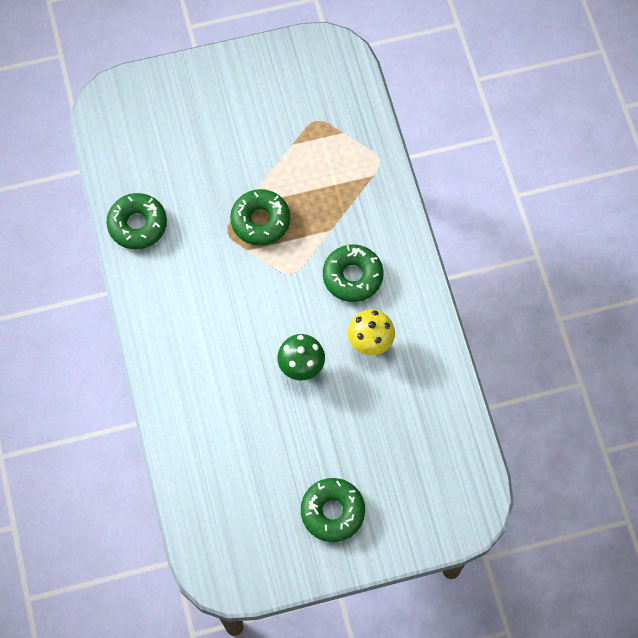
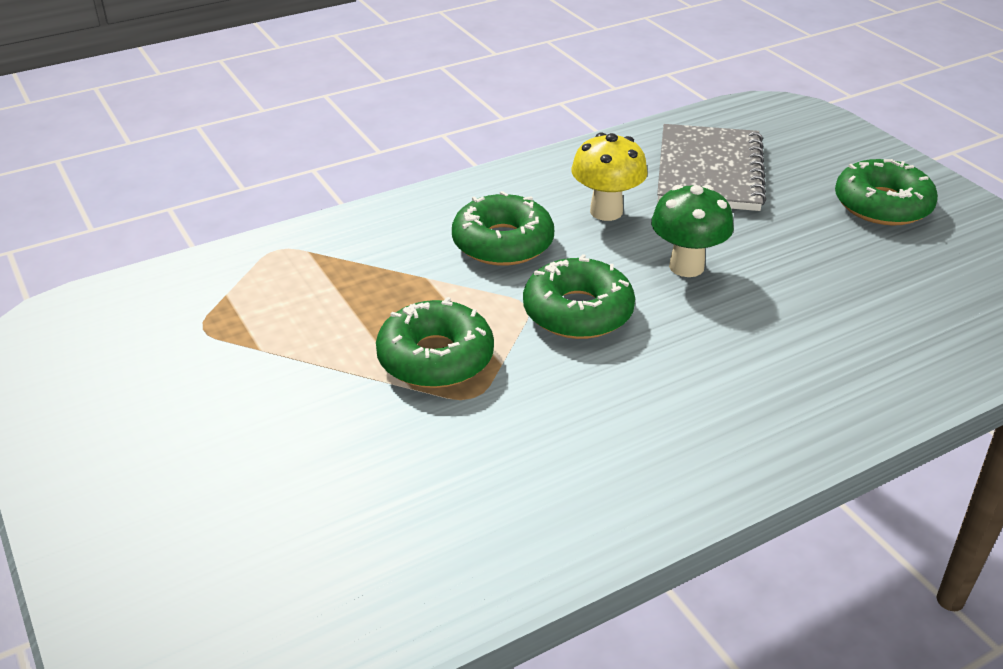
camera: 105 degrees left, 30 degrees down
(137, 225) = (506, 535): green donut -> green donut (578, 312)
(401, 422) = (709, 171): none -> grey notebook

